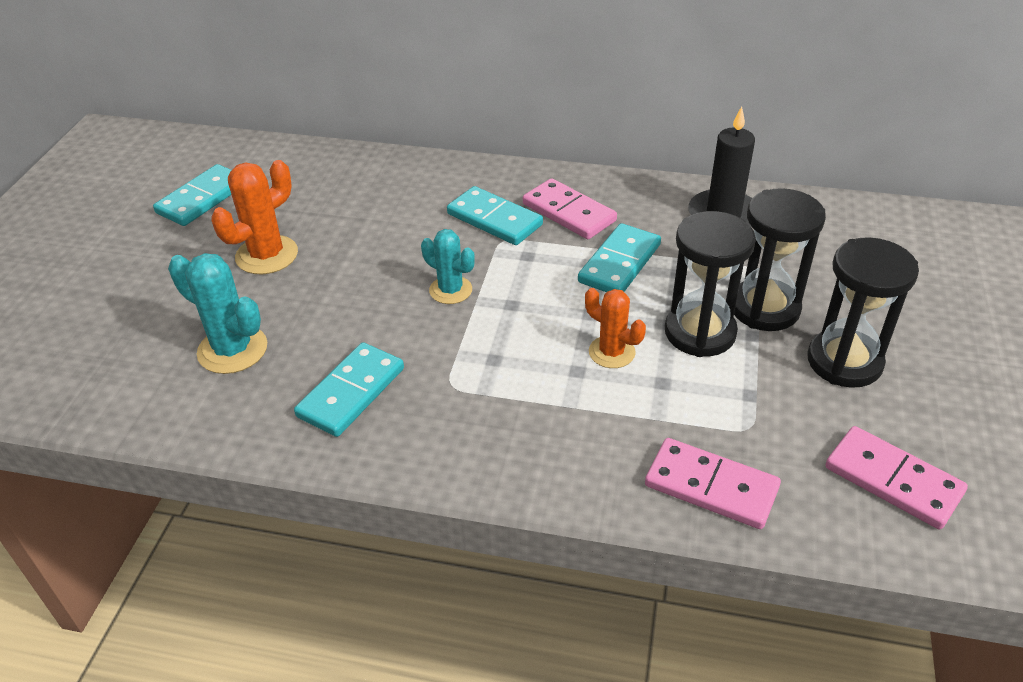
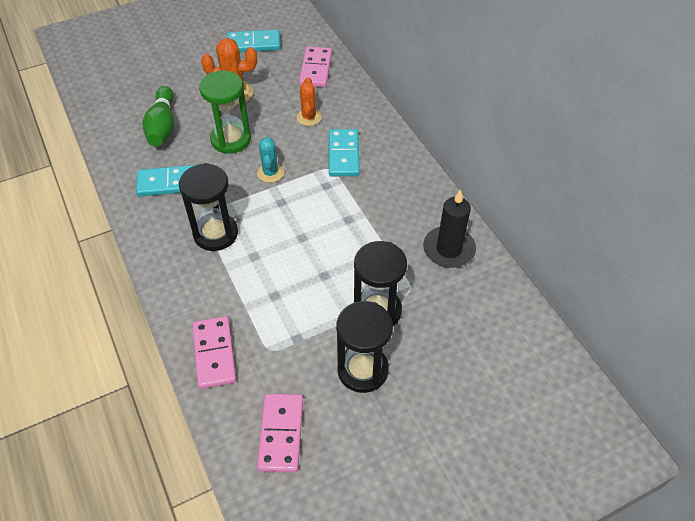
camera: 50 degrees right, 10 degrees up
(232, 350) = (162, 126): turquoise cactus -> green bowling pin
(347, 297) = (231, 139): none -> green hourglass
(568, 212) = (380, 180): pink domino -> pink domino (315, 69)
(611, 352) = (280, 262): orange cactus -> orange cactus (309, 117)
(620, 263) = (356, 226): turquoise domino -> none
(700, 332) = (329, 291): black hourglass -> black hourglass (215, 234)

